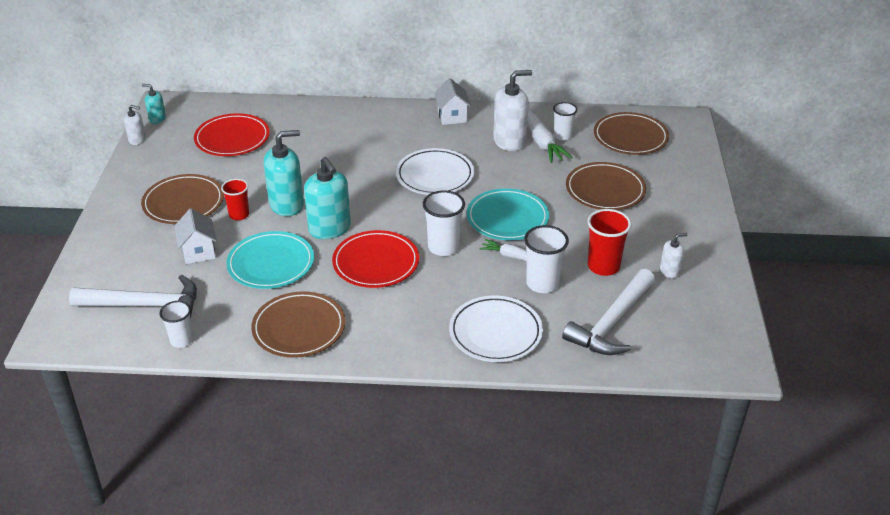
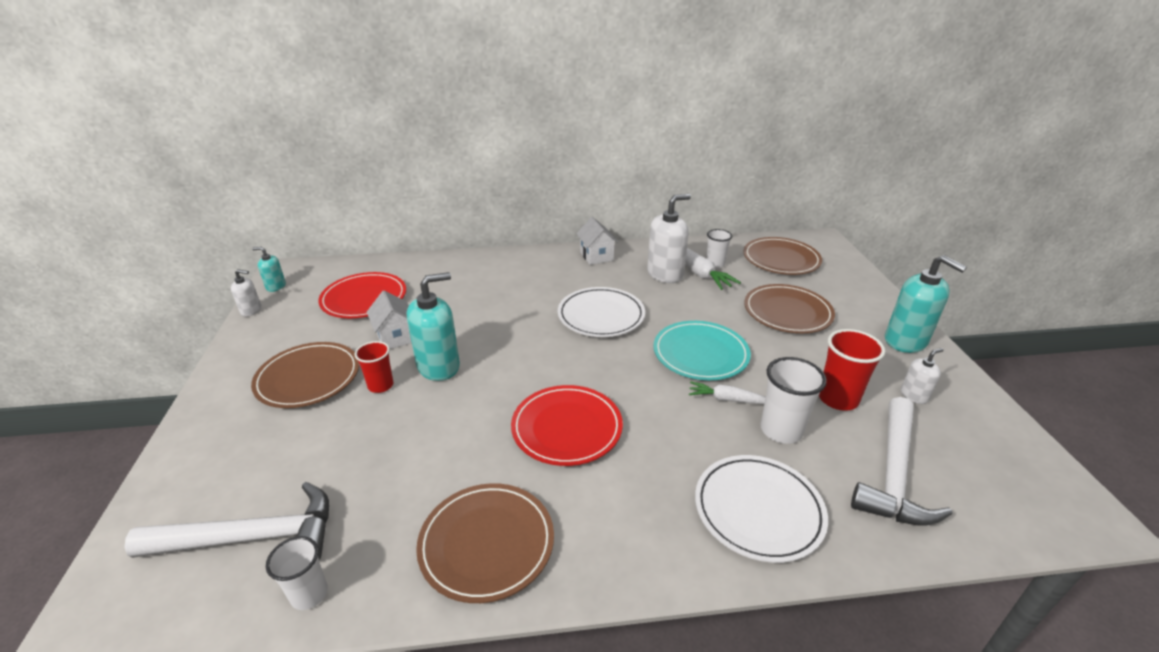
camera: 10 degrees left, 5 degrees down
(199, 251) = (330, 441): white house -> white house (395, 337)
(271, 264) = (430, 447): turquoise plate -> none
(330, 229) = (497, 390): turquoise soap dispenser -> turquoise soap dispenser (906, 341)
(443, 247) = (642, 397): white cup -> none

